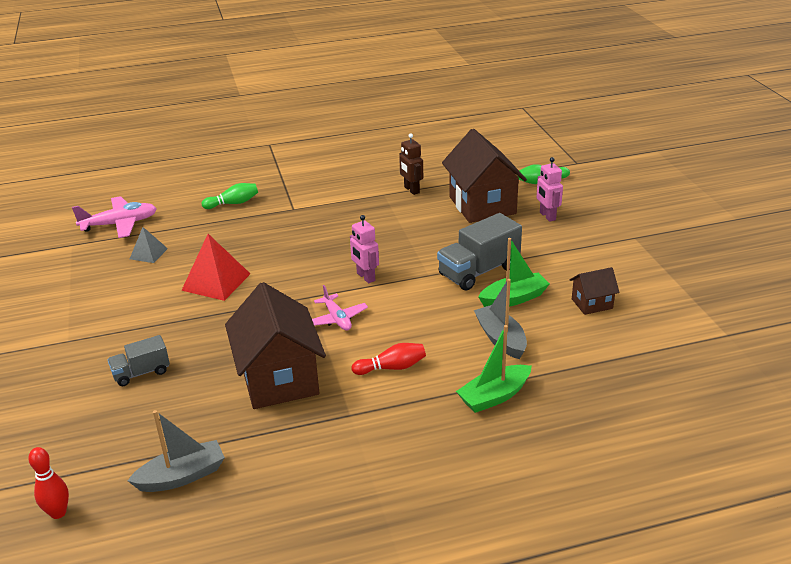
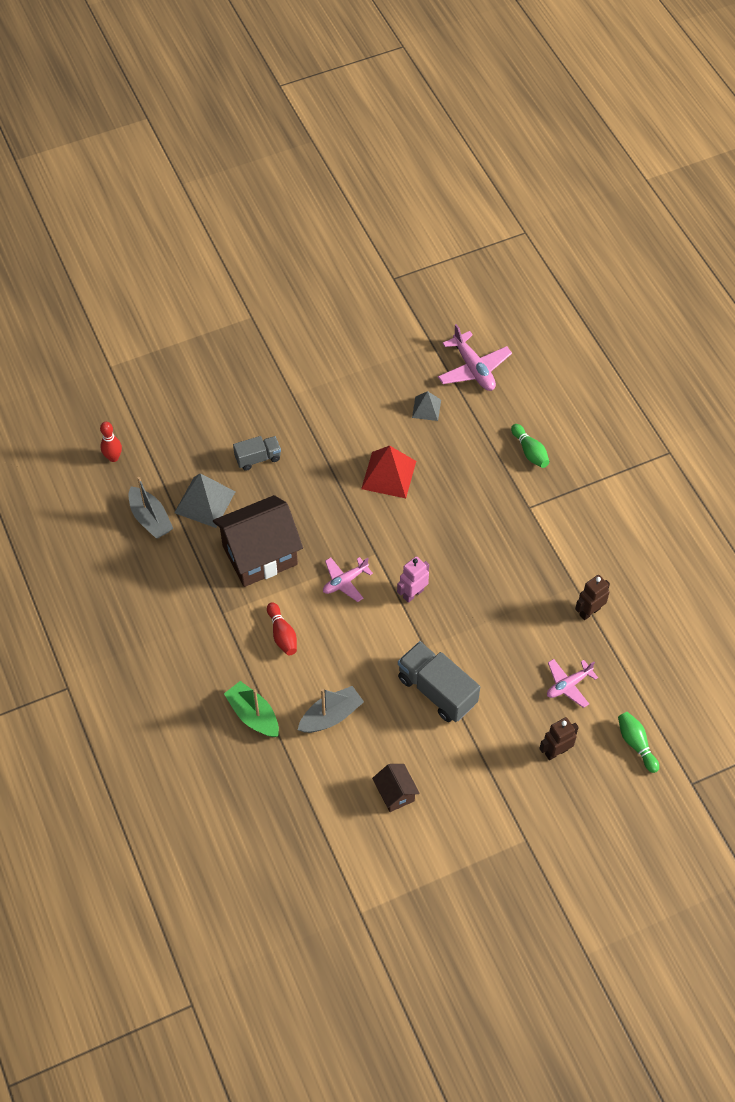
camera: 80 degrees right, 25 degrees up
(141, 373) = (258, 458): grey truck -> grey truck turned 105 degrees clockwise
(181, 422) = (204, 502): none -> grey pyramid
(482, 205) = (568, 685): brown house -> pink plane
(514, 298) = (394, 724): green boat -> none
(547, 216) = (556, 751): pink robot -> brown robot

